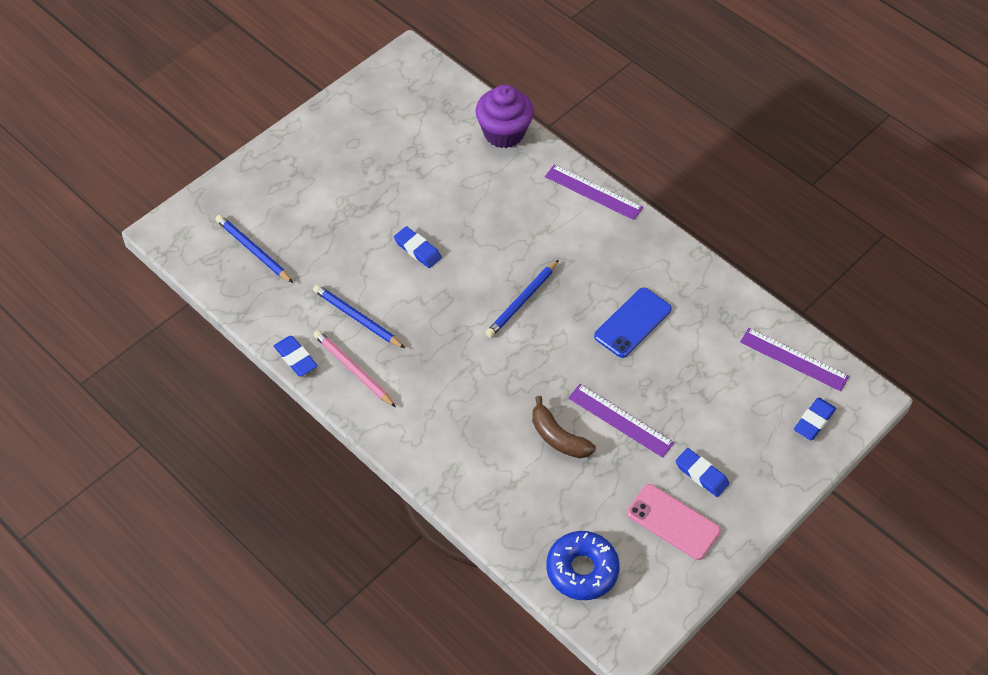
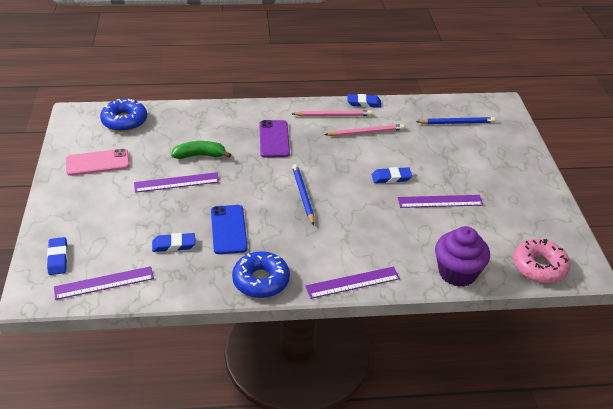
camera: 130 degrees right, 15 degrees down
(357, 318) = (366, 133): blue pencil -> pink pencil
(415, 193) = (440, 201): none -> purple ruler
(437, 86) = (539, 267): none -> pink donut
(457, 392) = (274, 139): none -> purple phone
(558, 437) = (200, 155): brown banana -> green banana
(662, 253) = (261, 280): none -> blue donut
(701, 474) = (103, 190): blue eraser -> blue eraser (174, 245)

